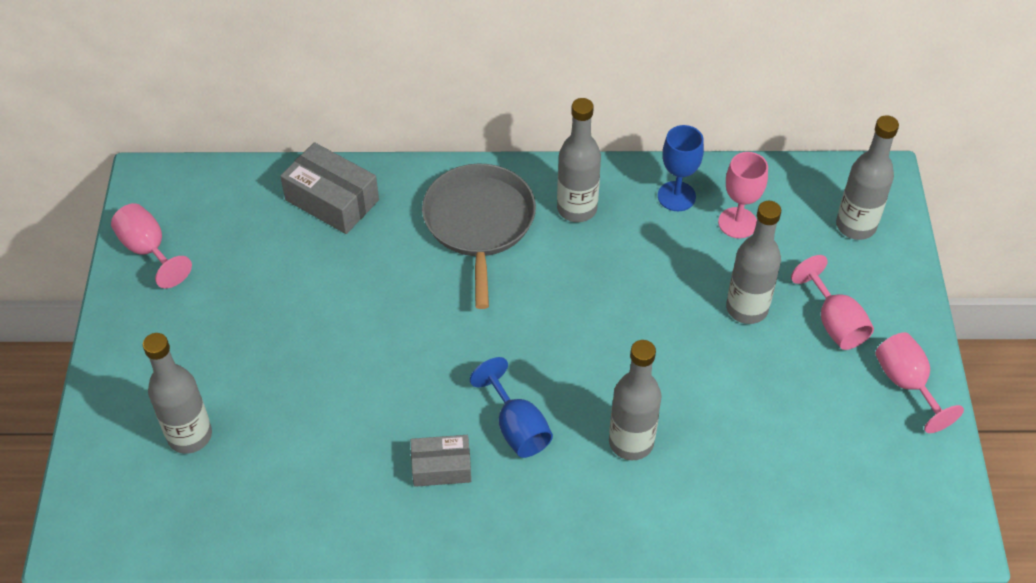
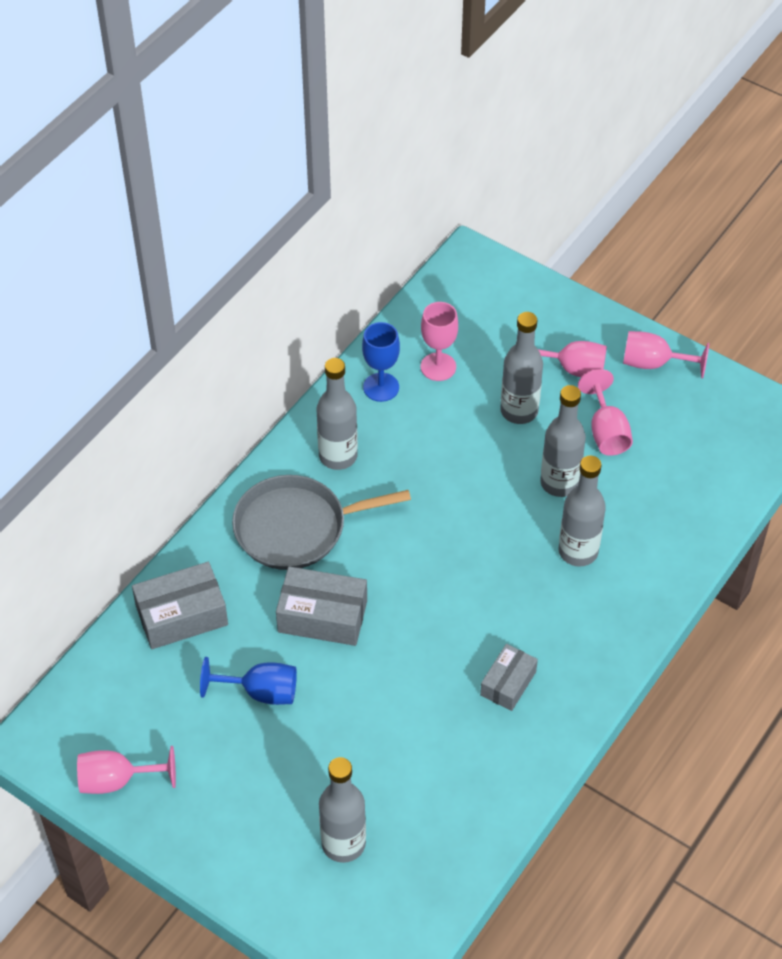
camera: 55 degrees left, 0 degrees up
(404, 292) = (322, 616): none -> grey box
(479, 223) = (296, 528): grey pan -> grey pan turned 45 degrees counterclockwise
(517, 427) = (510, 614): blue goblet -> blue goblet (261, 692)
(788, 389) = (606, 432): none -> pink goblet
(855, 226) = (500, 301): grey bottle -> grey bottle (559, 483)

